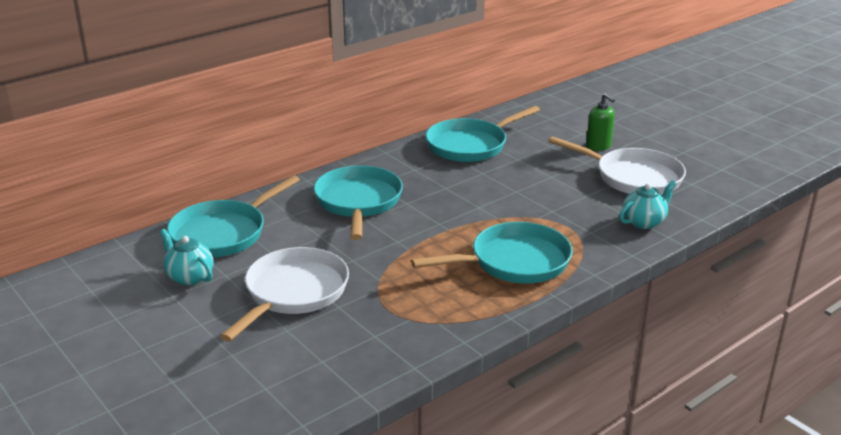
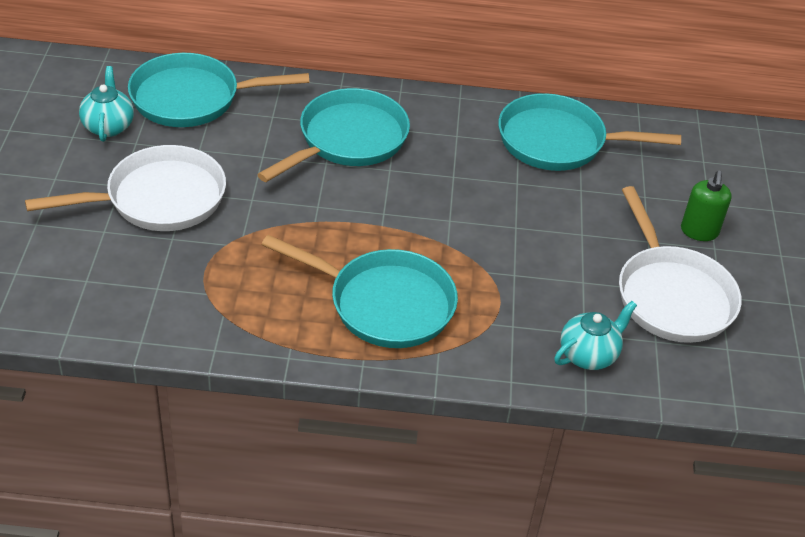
camera: 40 degrees right, 15 degrees up
(644, 222) = (589, 355): turquoise teapot -> turquoise teapot turned 45 degrees counterclockwise

